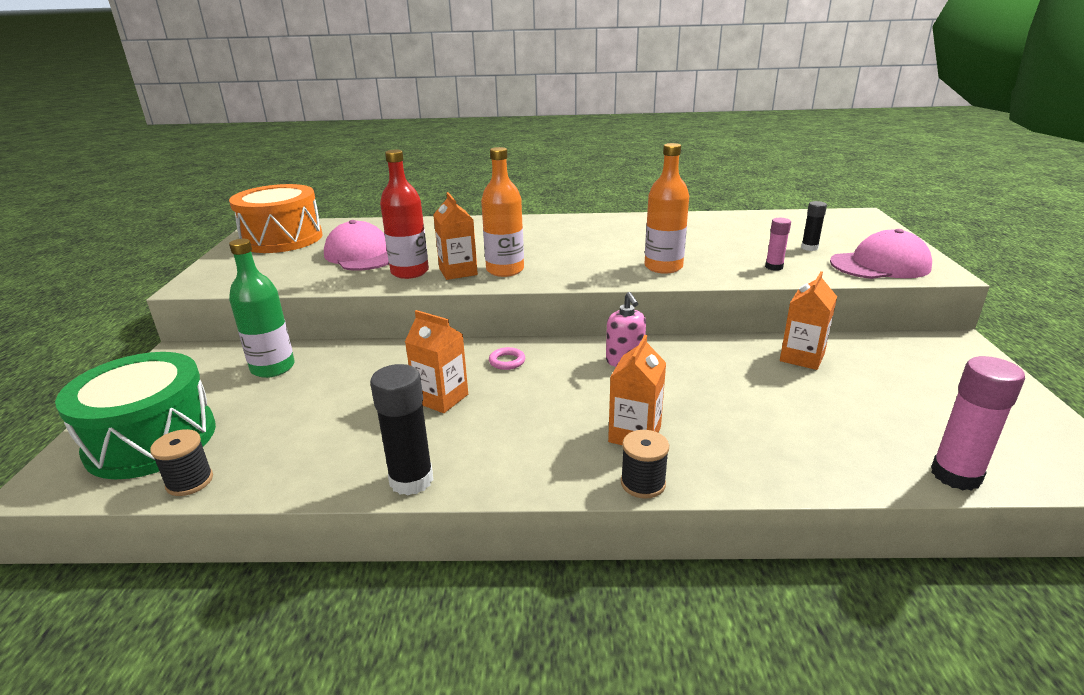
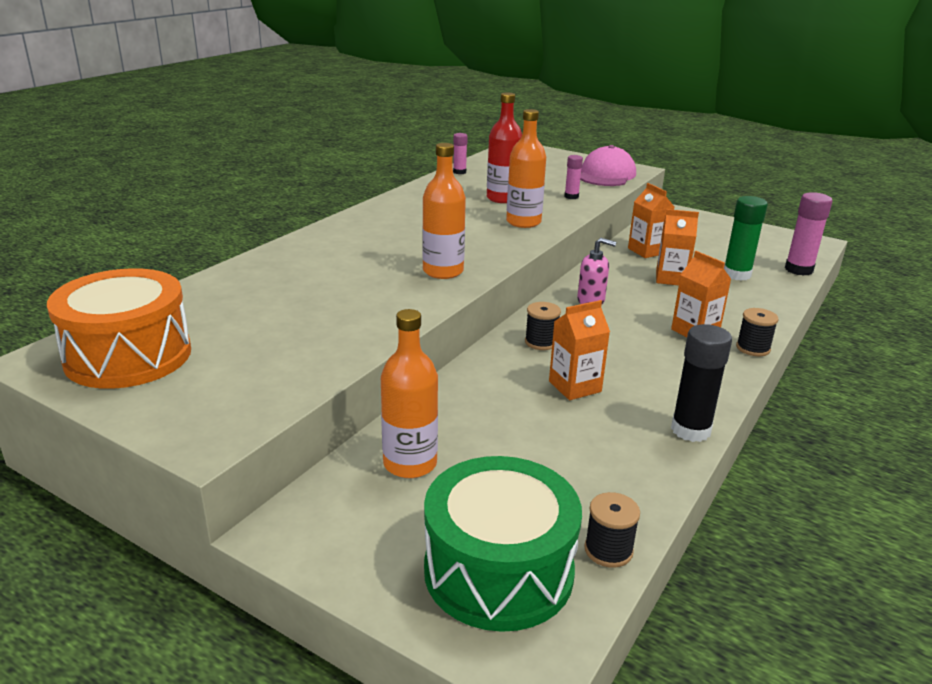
camera: 60 degrees left, 0 degrees up
(273, 368) = (410, 463): green bottle -> orange bottle
(361, 255) = (284, 322): pink cap -> none
(409, 272) = (380, 310): red bottle -> red bottle (502, 198)
(458, 271) = (415, 290): orange carton -> orange carton (671, 278)
(507, 361) = (541, 342): pink ring -> black spool
(734, 217) = (459, 172): none -> pink glue stick
(809, 248) = (553, 178): black glue stick -> none
(842, 428) = (736, 274): none -> green glue stick

